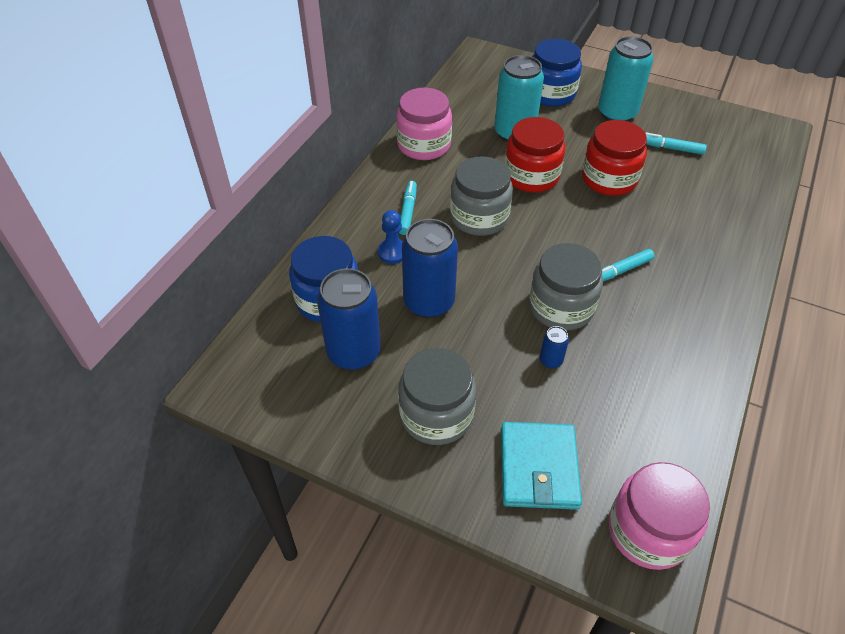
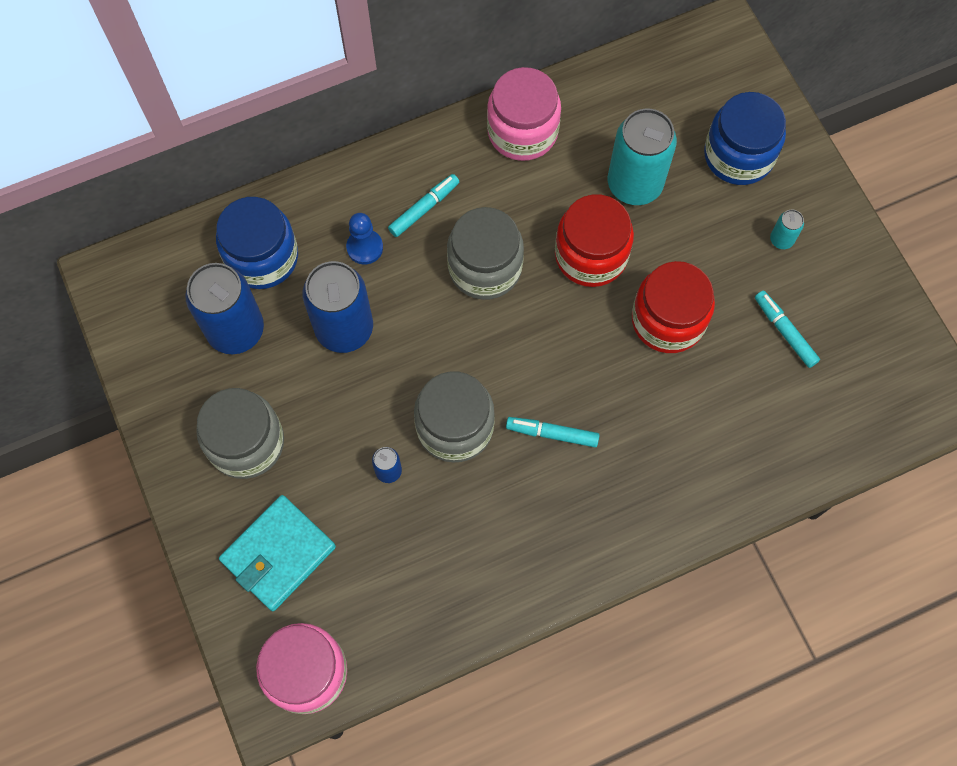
camera: 40 degrees right, 20 degrees up
(617, 114) = (781, 239): turquoise can -> turquoise can, size x0.44

